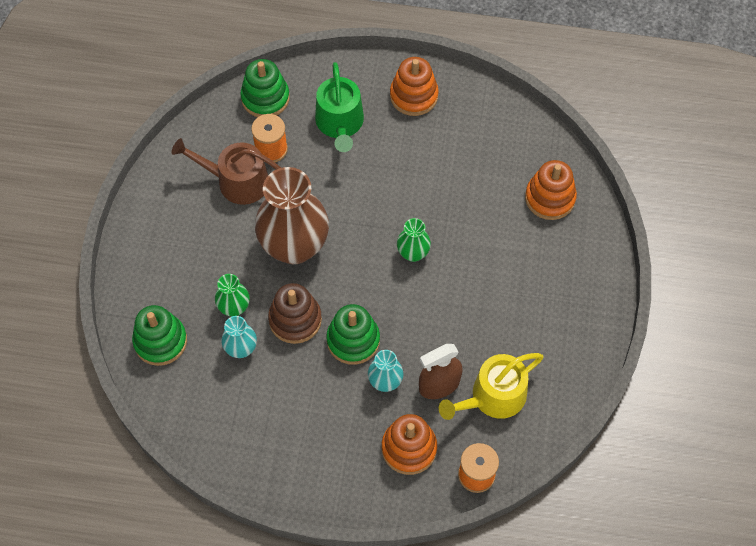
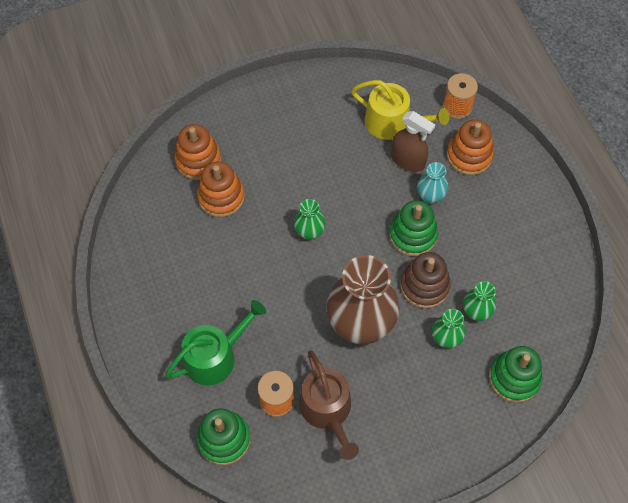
camera: 120 degrees left, 0 degrees up
(241, 348) = (476, 312): turquoise vase -> green vase
(414, 96) = (151, 310): orange stacking toy -> orange stacking toy (221, 197)

